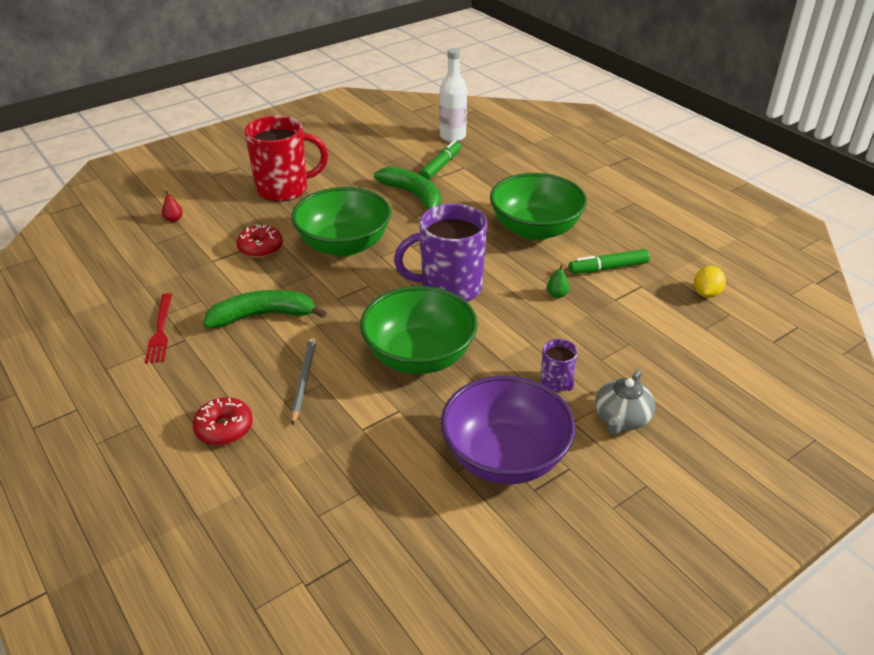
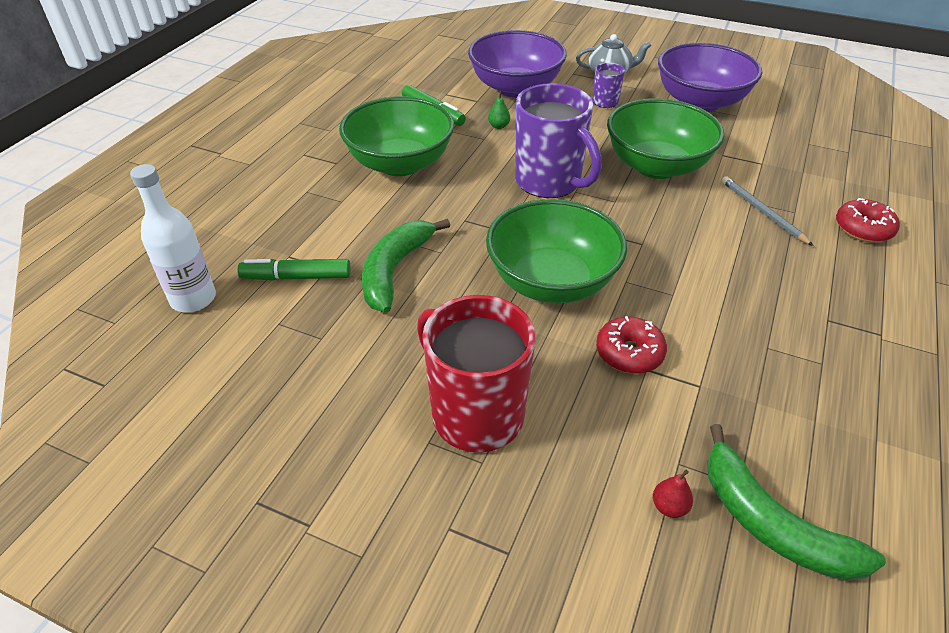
camera: 120 degrees left, 5 degrees up
(160, 331) = (845, 348): red fork -> none
(263, 316) = (727, 281): green banana -> green banana (771, 523)
(303, 381) = (763, 212): grey pencil -> grey pencil turned 90 degrees clockwise
(627, 332) = (515, 88): none -> purple bowl
(706, 293) = (429, 68): yellow lemon -> none

